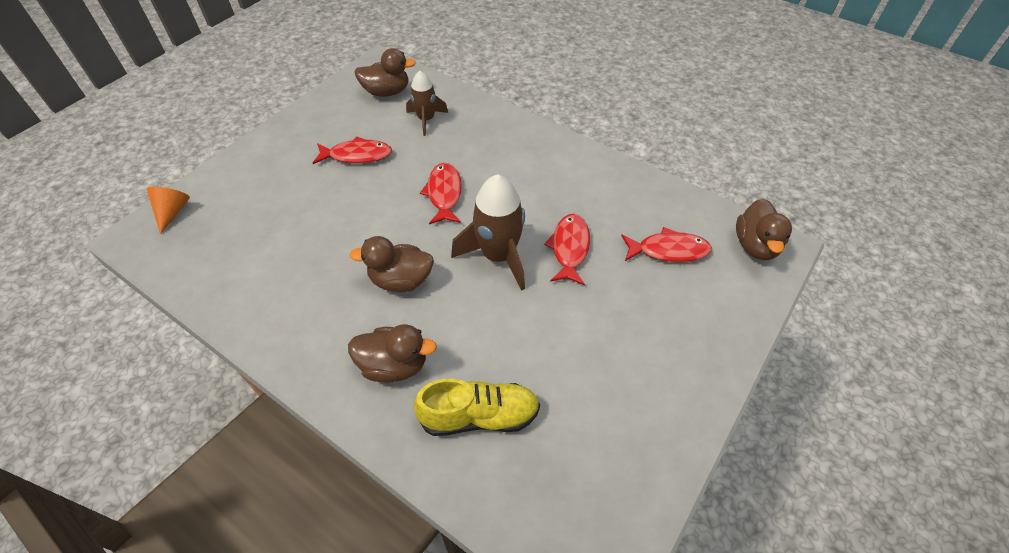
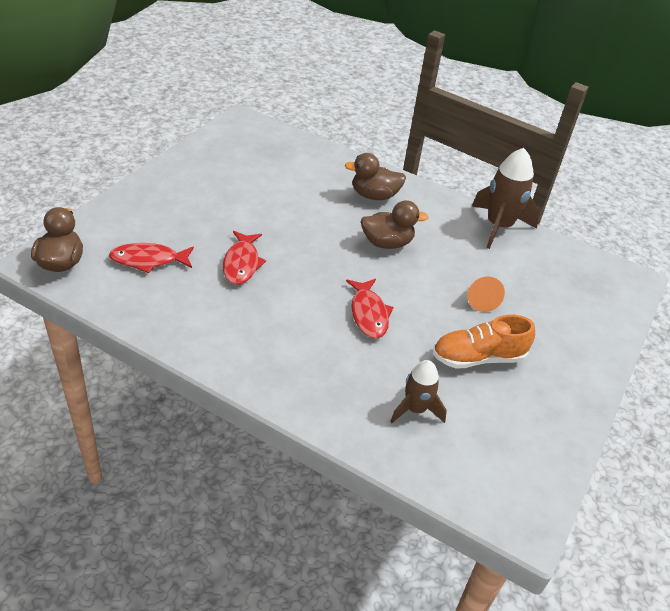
camera: 170 degrees right, 10 degrees down
(172, 212) = (620, 299): orange cone -> orange cone (480, 300)
(357, 155) = (478, 358): red fish -> orange shoe
(387, 92) = (485, 458): brown duck -> none
(479, 416) = (311, 172): yellow shoe -> none
(498, 256) = (307, 259): brown rocket -> brown rocket (499, 226)

